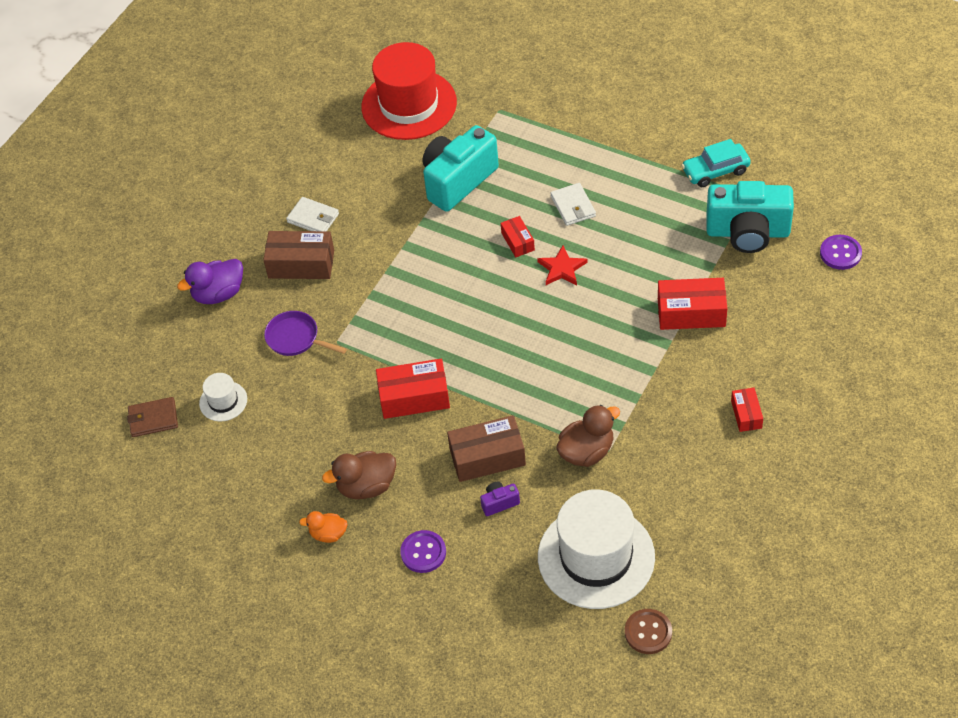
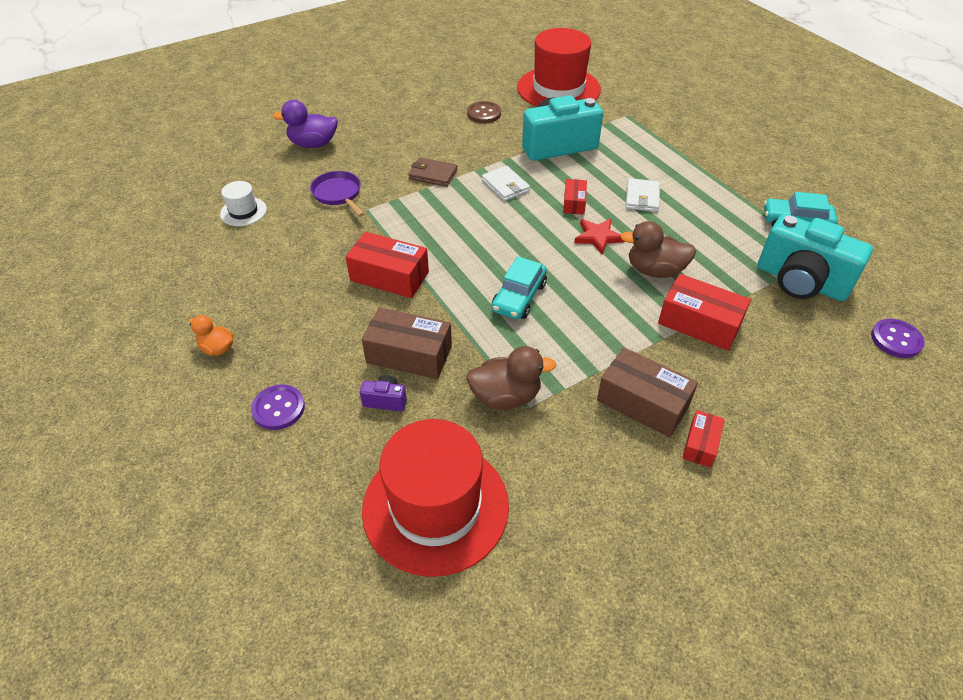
camera: 25 degrees right, 5 degrees down
(153, 419) = (184, 200): brown wallet -> brown wallet (433, 174)
(301, 264) = (389, 150): brown box -> brown box (643, 403)
(313, 218) = (426, 127): white wallet -> white wallet (505, 186)
(366, 486) = (285, 326): brown duck -> brown duck (655, 270)
(536, 361) = (519, 297): none -> turquoise car
(596, 557) = (435, 506): white hat -> red hat
(648, 632) = (427, 629): brown button -> brown button (484, 113)

